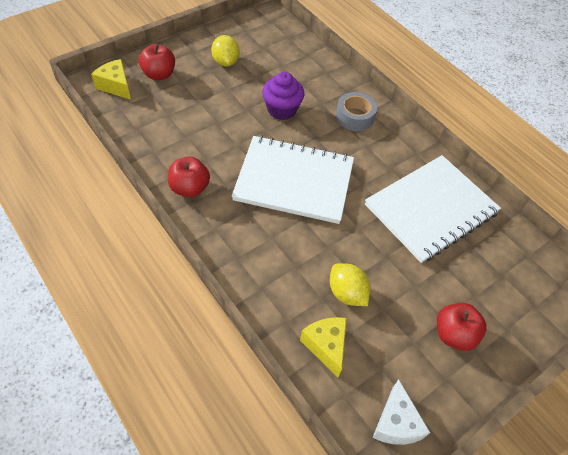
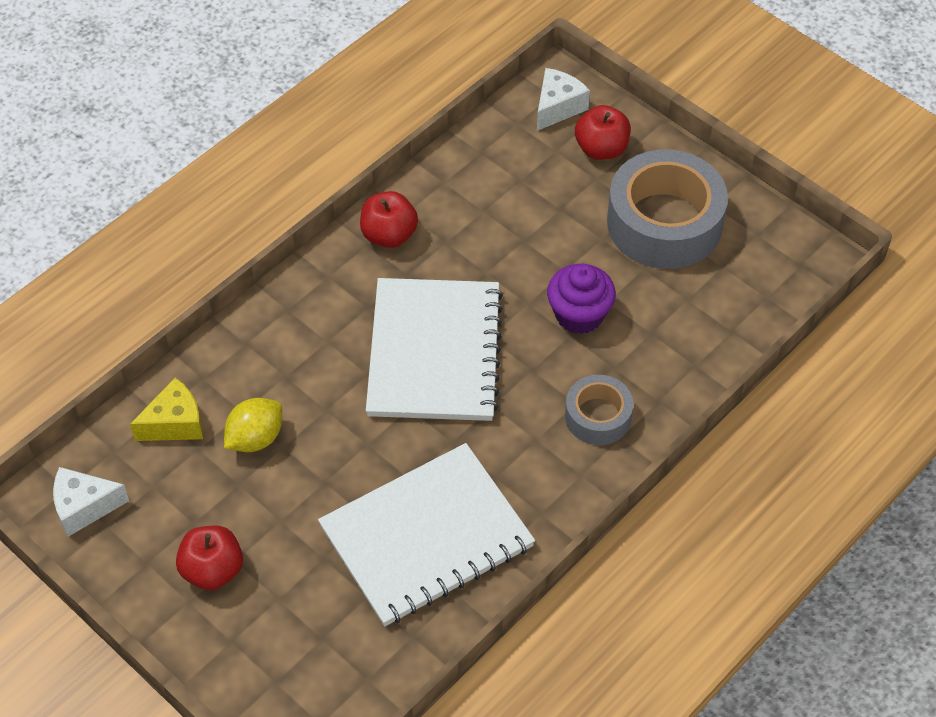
camera: 85 degrees right, 0 degrees up
(116, 86) = (558, 107): yellow cheese -> white cheese
(225, 62) = (664, 223): yellow lemon -> grey tape
(430, 209) = (426, 536): white notebook -> white notebook turned 75 degrees counterclockwise

